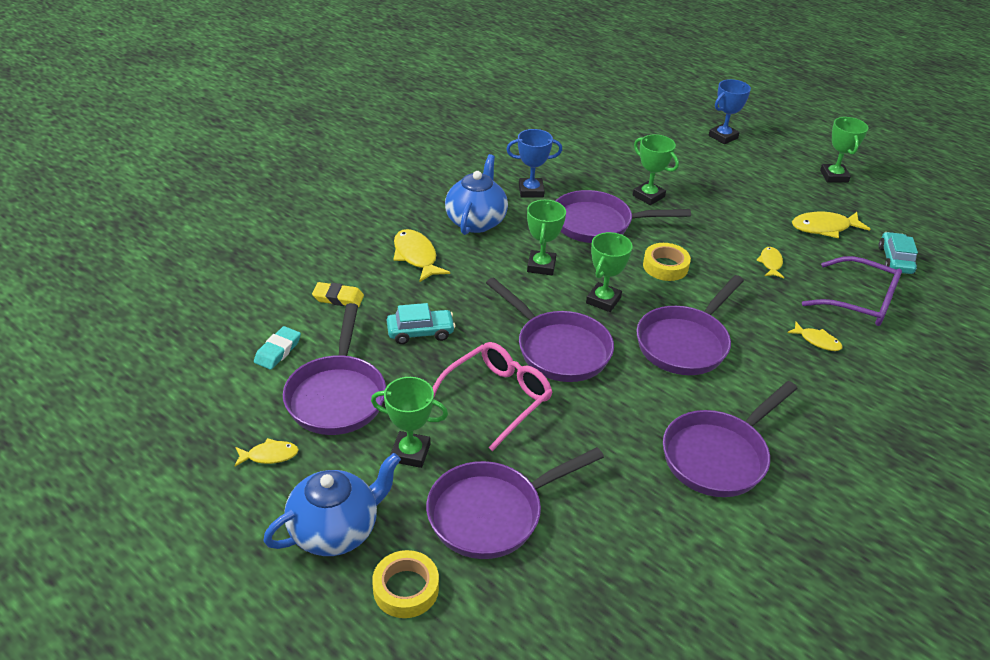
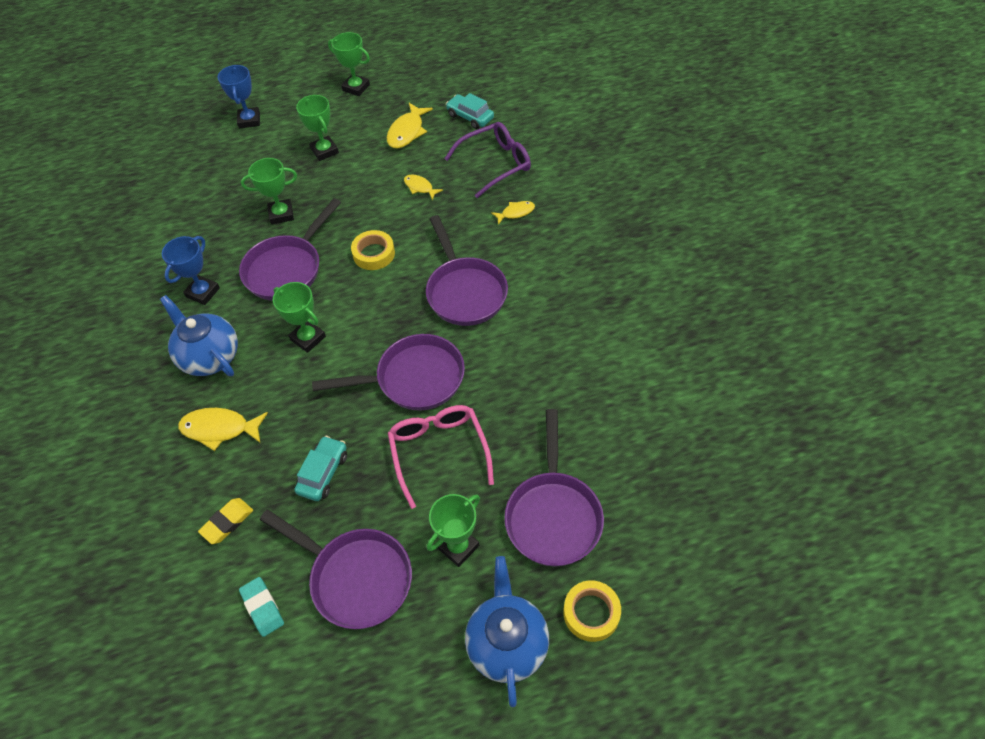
camera: 55 degrees left, 15 degrees up
(269, 455) = (392, 667): yellow fish -> none
(603, 300) = (381, 317): green trophy -> green trophy (324, 151)
(719, 456) = (583, 337): purple pan -> none

